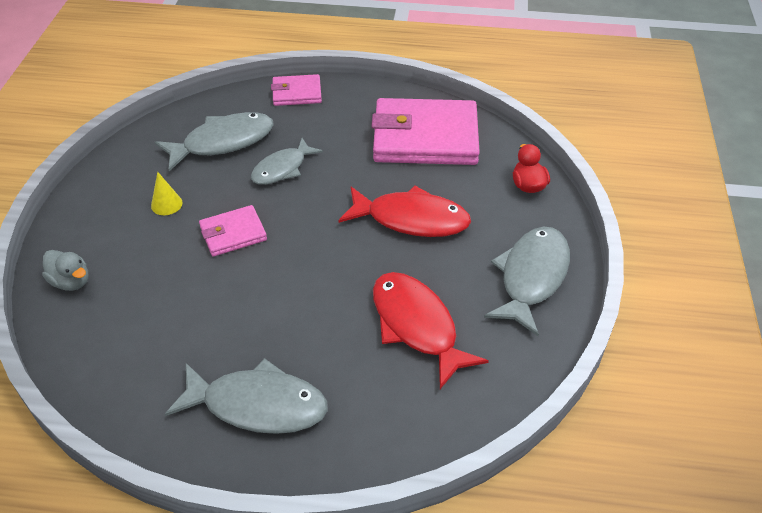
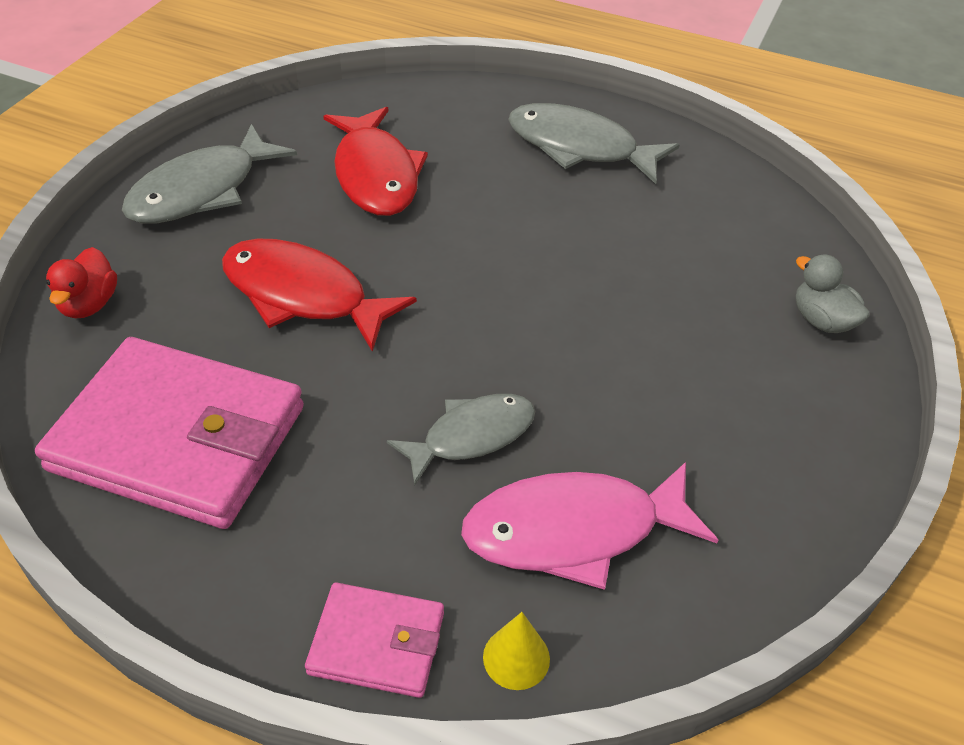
camera: 165 degrees left, 0 degrees up
(166, 204) = (687, 414): yellow cone -> yellow cone (516, 657)
(223, 142) = (574, 530): grey fish -> pink fish
(233, 233) = (579, 336): pink wallet -> none

